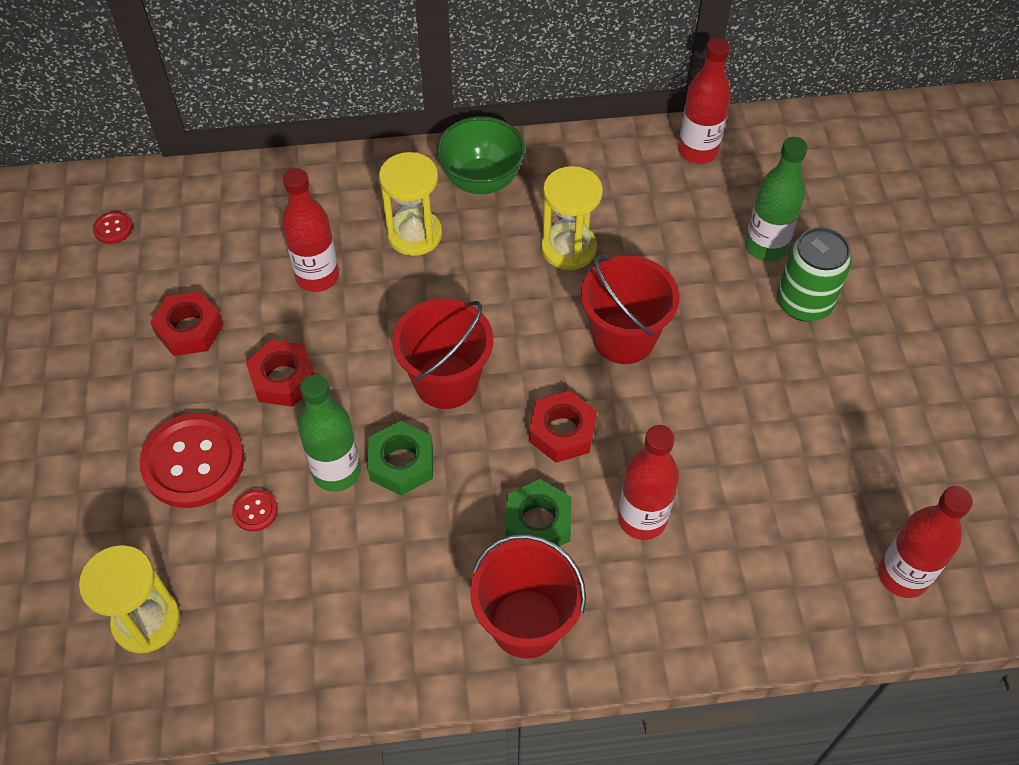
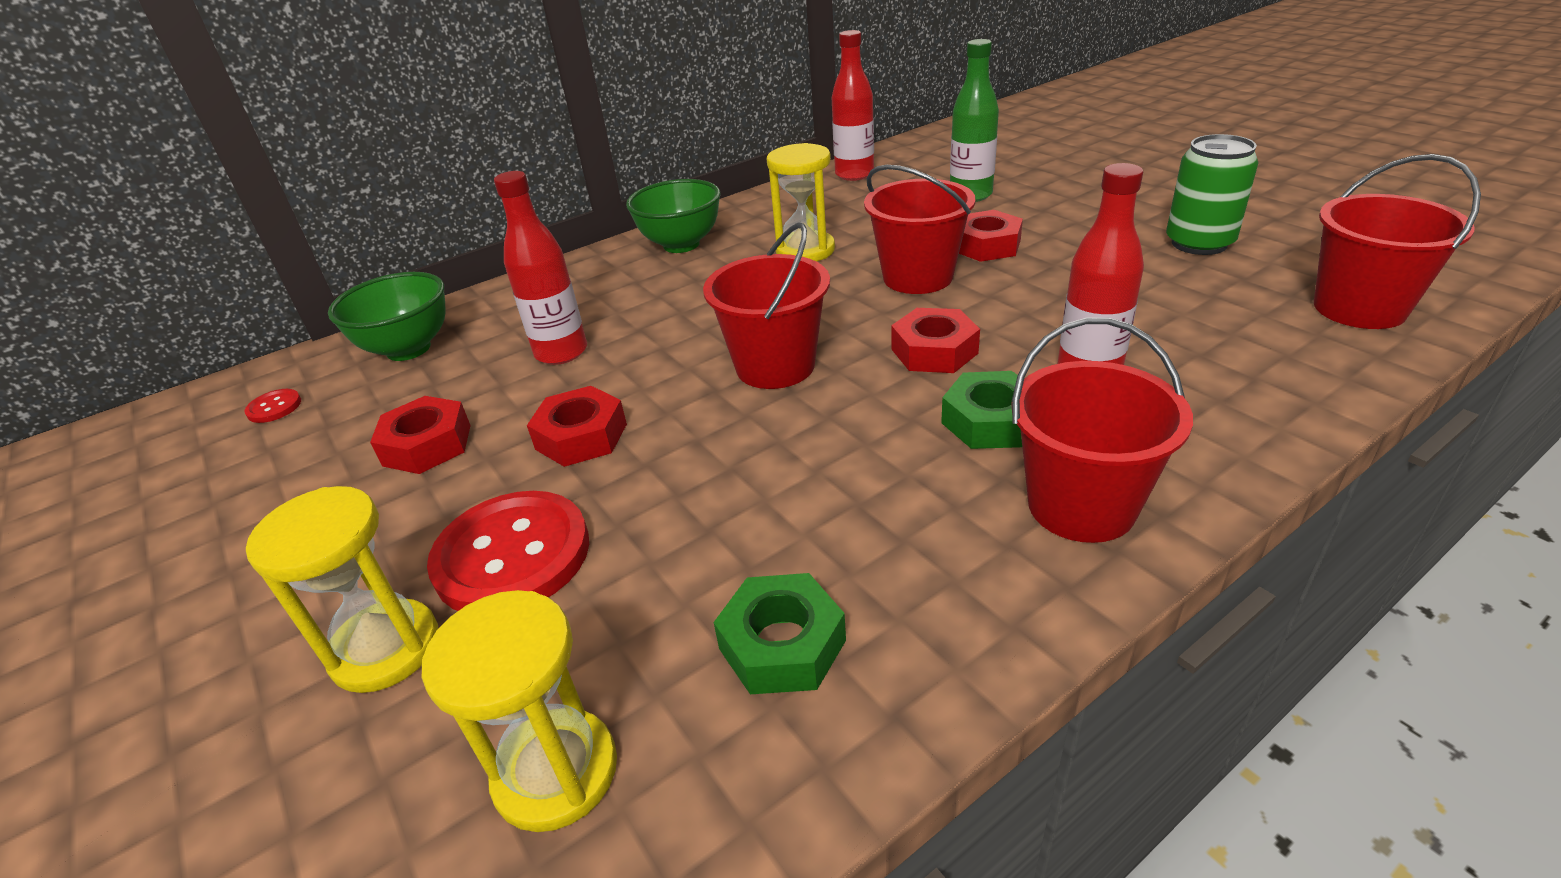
camera: 25 degrees left, 20 degrees down
(220, 209) = (408, 349): none -> green bowl
(255, 511) = (638, 563): red button -> none
(336, 472) = (716, 482): green bottle -> none
(401, 463) = (788, 442): green nut -> green nut (782, 645)
(414, 234) = (645, 293): yellow hourglass -> yellow hourglass (385, 649)
(711, 328) = (986, 245): none -> red nut
(804, 303) = (1041, 208): green can -> green can (1199, 243)
(902, 575) = (1359, 308): red bottle -> red bucket

